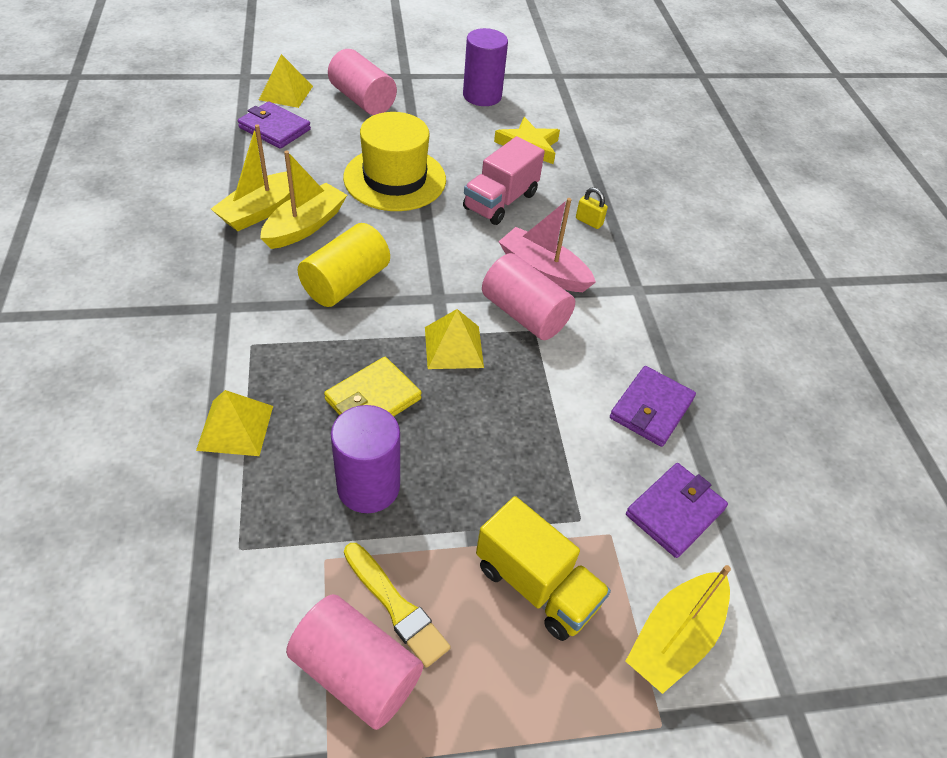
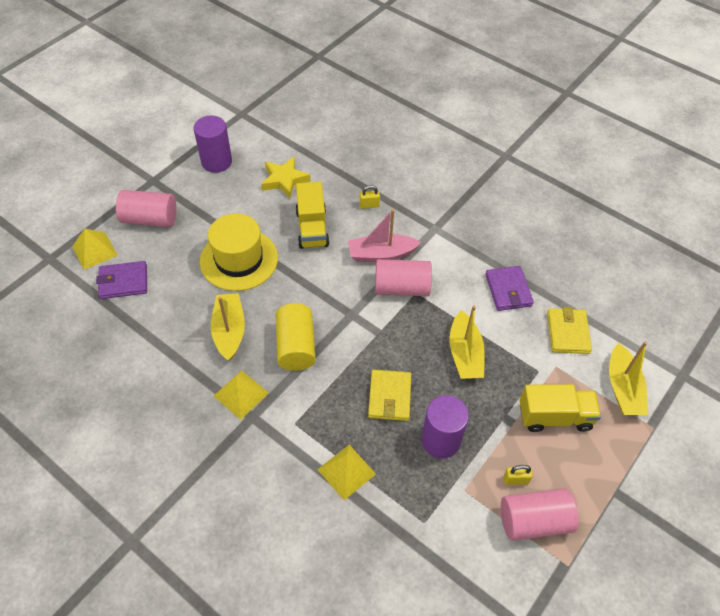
camera: 40 degrees left, 5 degrees up
(261, 210) = (191, 343): yellow boat -> yellow boat (465, 354)
(396, 606) = (515, 480): yellow brush -> yellow padlock
(453, 347) = (391, 335): yellow pyramid -> yellow pyramid (241, 394)
(500, 201) = (312, 228): pink truck -> yellow truck
(675, 512) = (568, 333): purple wallet -> yellow wallet

